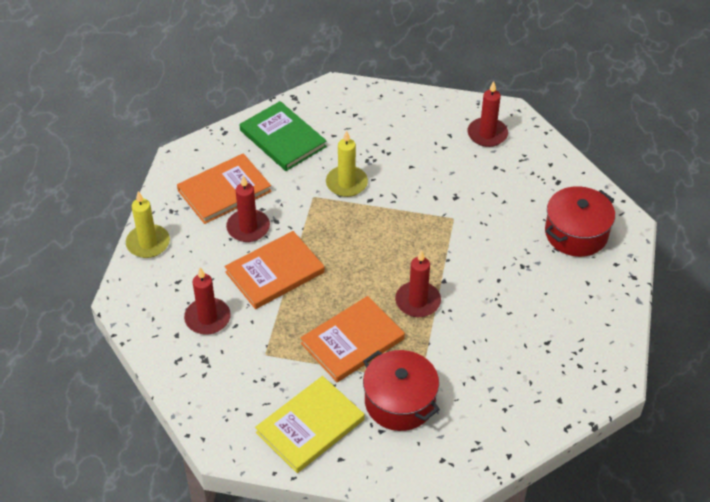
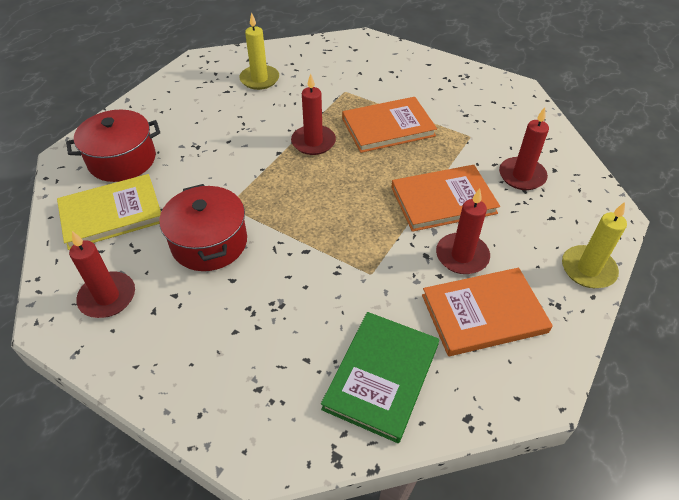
camera: 160 degrees left, 0 degrees up
(283, 138) = (381, 376): green book -> green book turned 45 degrees clockwise
(310, 426) = (445, 84): yellow book -> yellow book (111, 214)
(346, 183) = (323, 279): yellow candle -> yellow candle (259, 79)
(399, 402) = (368, 83): red pot -> red pot (209, 242)

